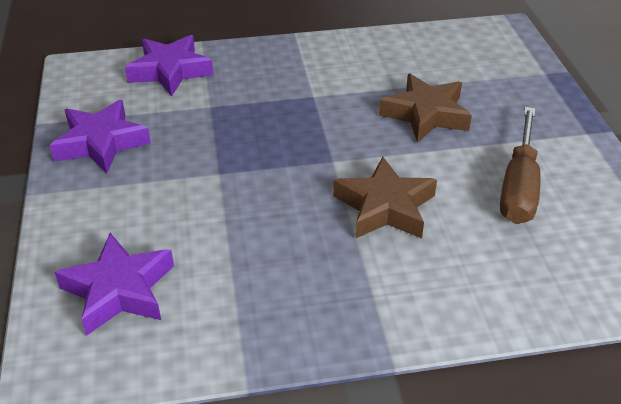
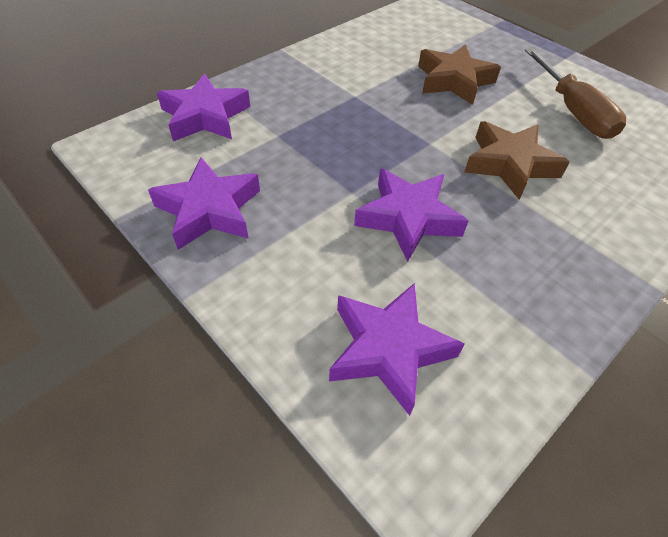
camera: 35 degrees left, 10 degrees up
(240, 211) = (408, 218): none -> purple star

